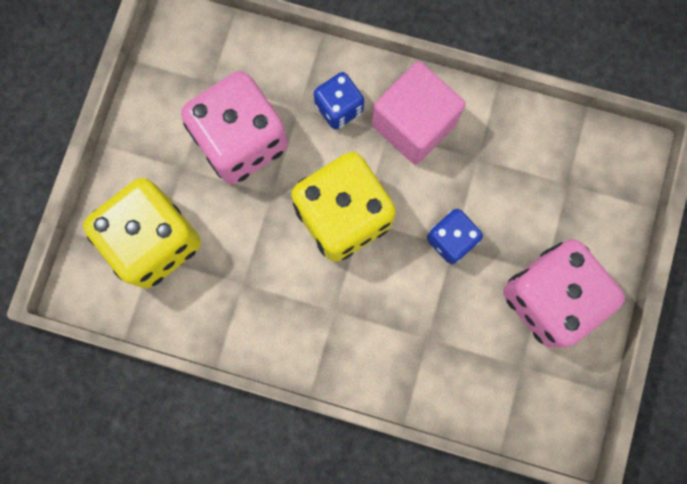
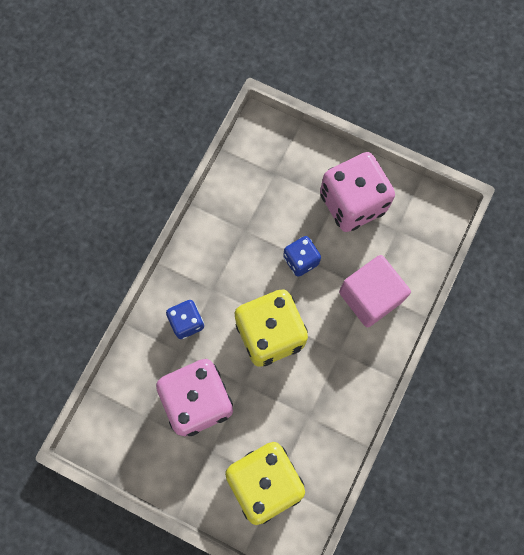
camera: 80 degrees left, 5 degrees down
(413, 124) = (210, 270): pink cube -> pink cube (370, 297)

